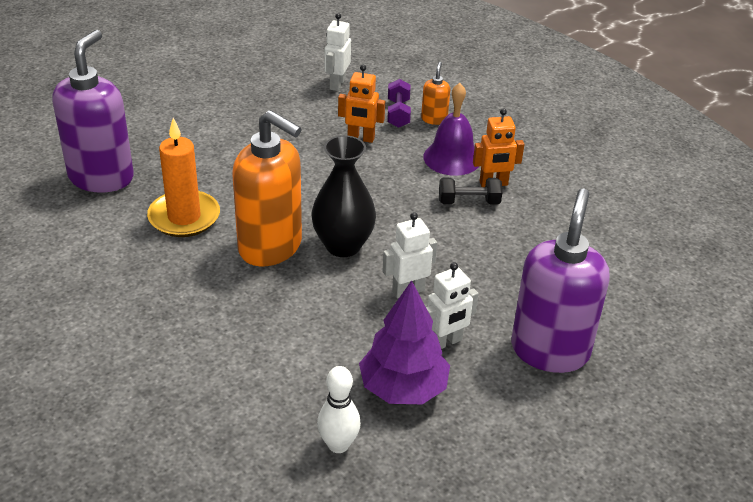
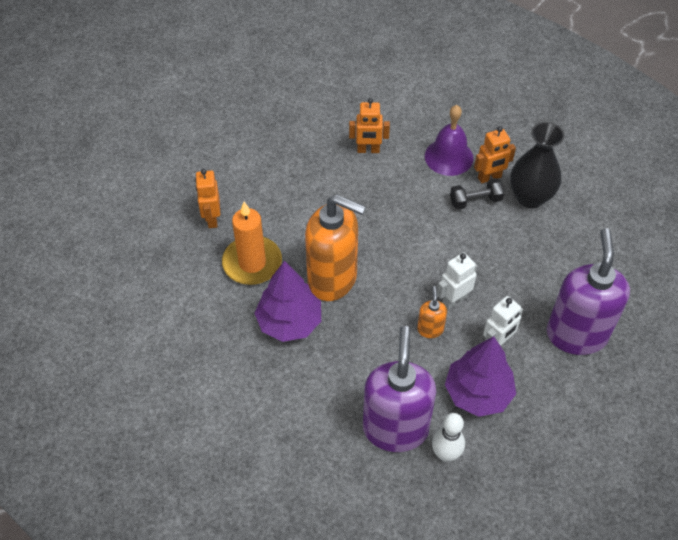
camera: 10 degrees left, 15 degrees up
(101, 177) = (168, 235): purple soap dispenser -> purple soap dispenser (395, 428)
(157, 171) = (212, 219): none -> orange robot
(202, 279) = (289, 322): none -> purple tree
(337, 84) = (329, 93): white robot -> none
(343, 245) = (389, 266): black vase -> black vase (530, 197)
(398, 113) = (390, 117): purple dumbbell -> none
(434, 119) = (422, 117): orange soap dispenser -> orange soap dispenser (430, 329)

